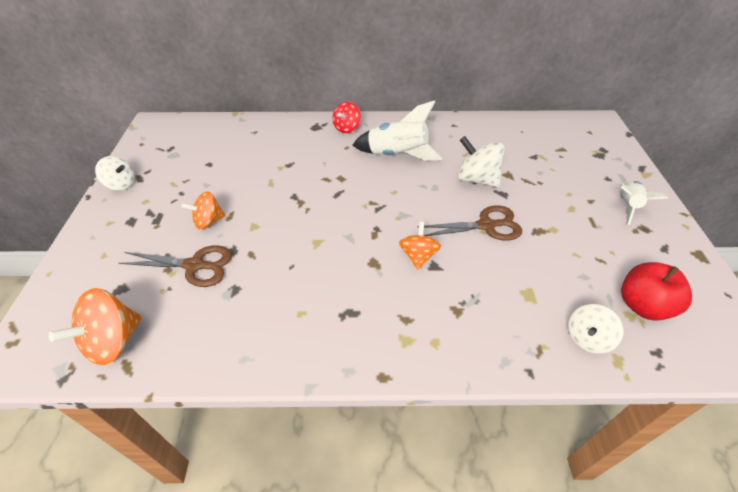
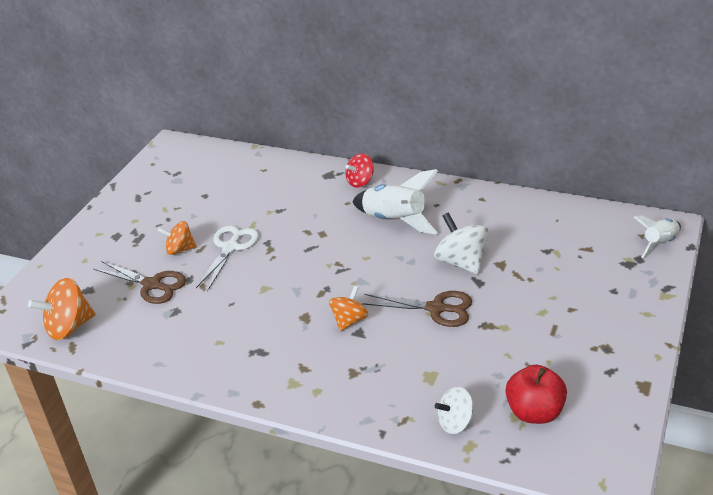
camera: 25 degrees right, 10 degrees down
(121, 184) = (120, 200): white spinning top -> none
(260, 208) = (230, 247): none -> white scissors
(627, 206) = (609, 322): white rocket -> white rocket (659, 244)

